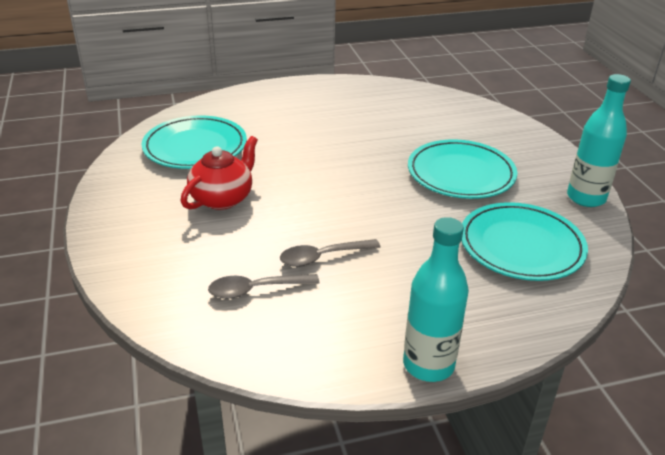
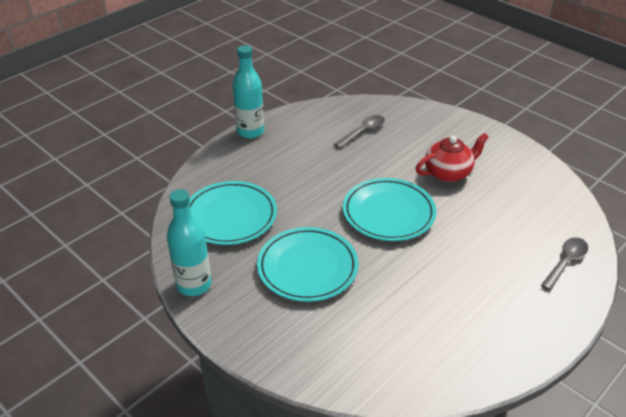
camera: 150 degrees right, 5 degrees up
(195, 147) = (526, 205): turquoise plate -> turquoise plate (388, 213)
(222, 198) = (448, 173): red teapot -> red teapot turned 120 degrees counterclockwise
(322, 257) = (347, 161): grey spoon -> grey spoon (565, 262)

